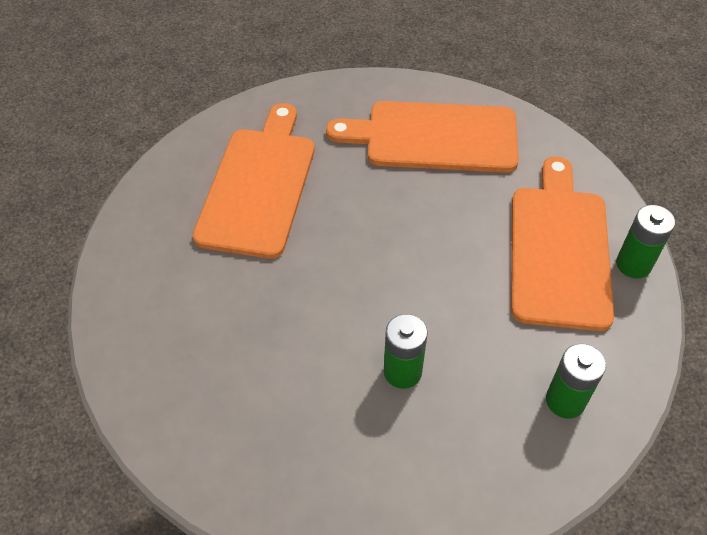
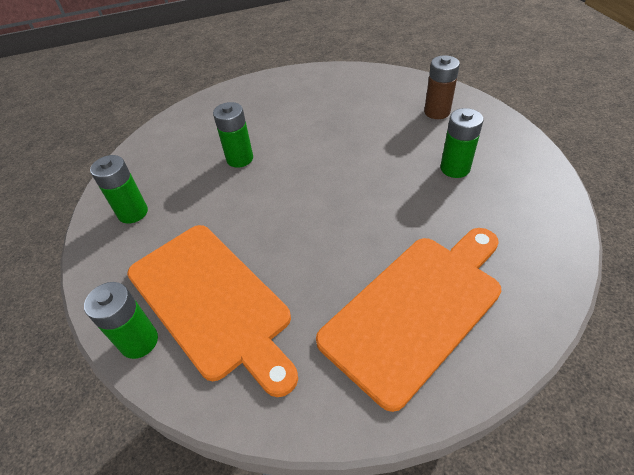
camera: 135 degrees right, 5 degrees down
(168, 243) = (437, 112): none -> brown battery
(259, 185) = (455, 168): orange cutting board -> green battery

